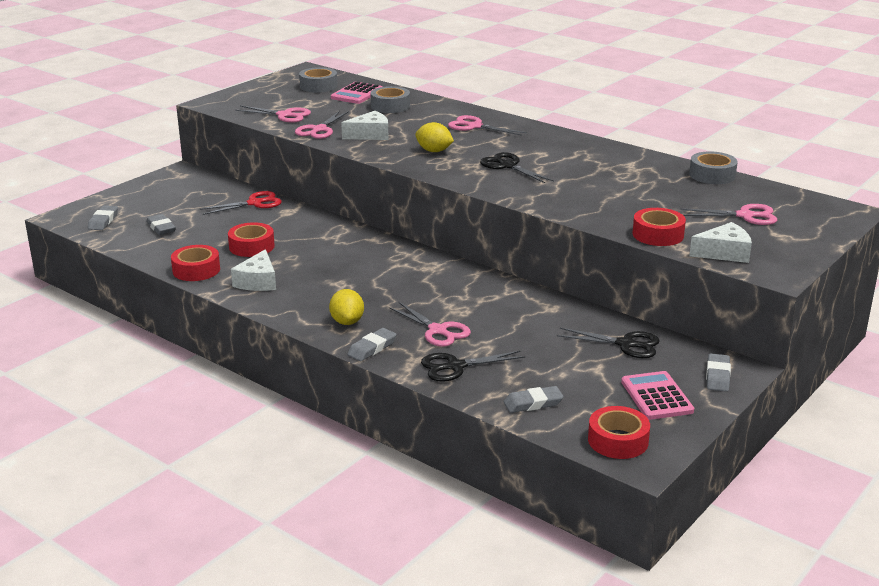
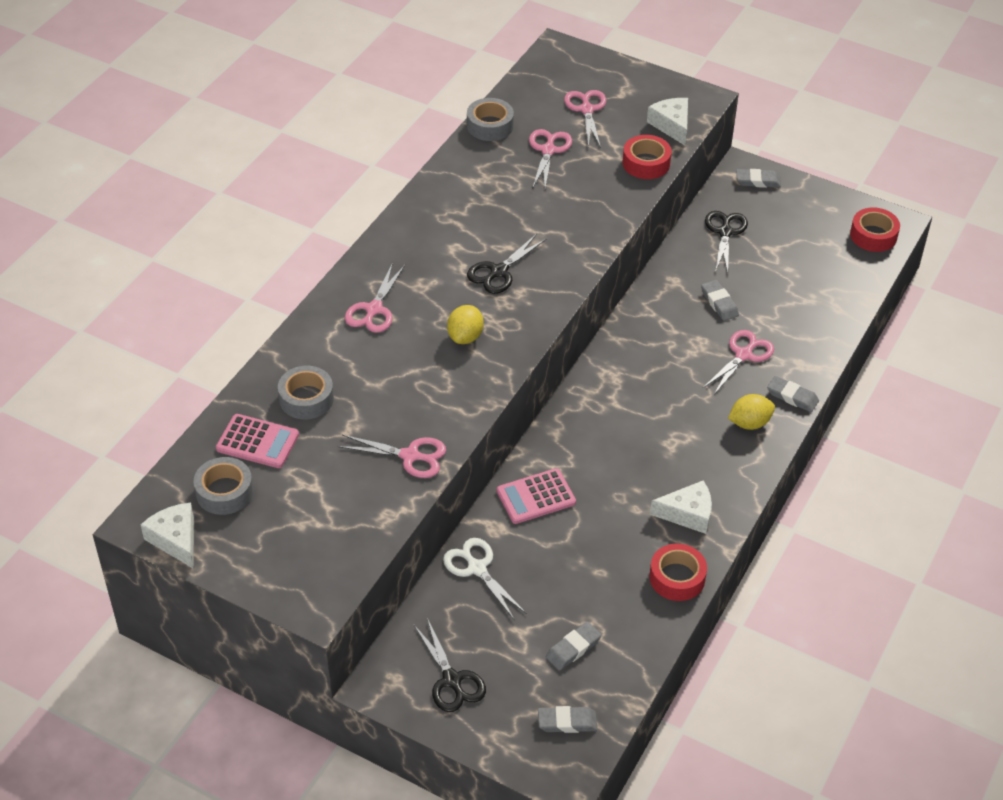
camera: 100 degrees left, 20 degrees up
(251, 246) = (603, 540): red tape -> none
(254, 203) = (477, 568): red scissors -> white scissors
(284, 115) = (358, 505): pink scissors -> pink scissors (548, 150)
(370, 135) = (420, 402): white cheese -> white cheese (176, 539)
(456, 366) = (802, 336): black scissors -> black scissors (452, 680)
(533, 403) = (841, 284): grey eraser -> grey eraser (719, 303)
(656, 396) = (802, 215): pink calculator -> pink calculator (536, 497)

